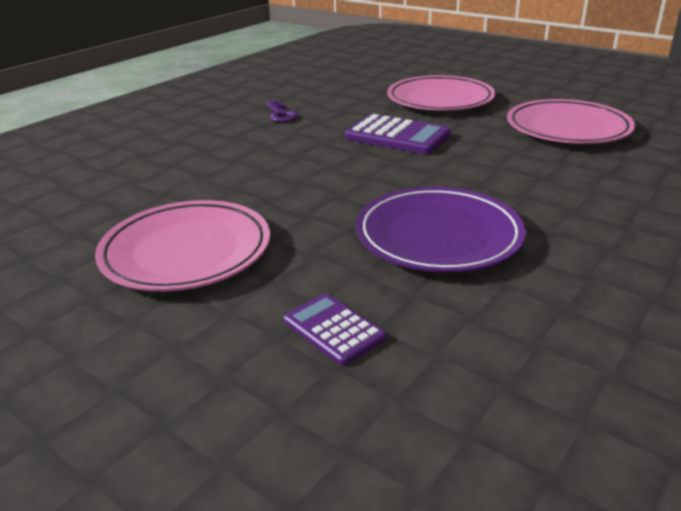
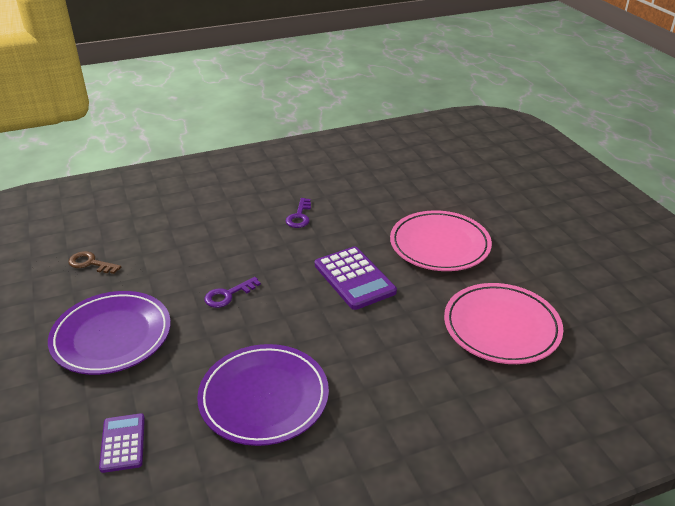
camera: 30 degrees right, 5 degrees up
(71, 206) = (90, 263): none -> brown key
(186, 251) = (112, 336): pink plate -> purple plate
(285, 181) = (228, 295): none -> purple key

